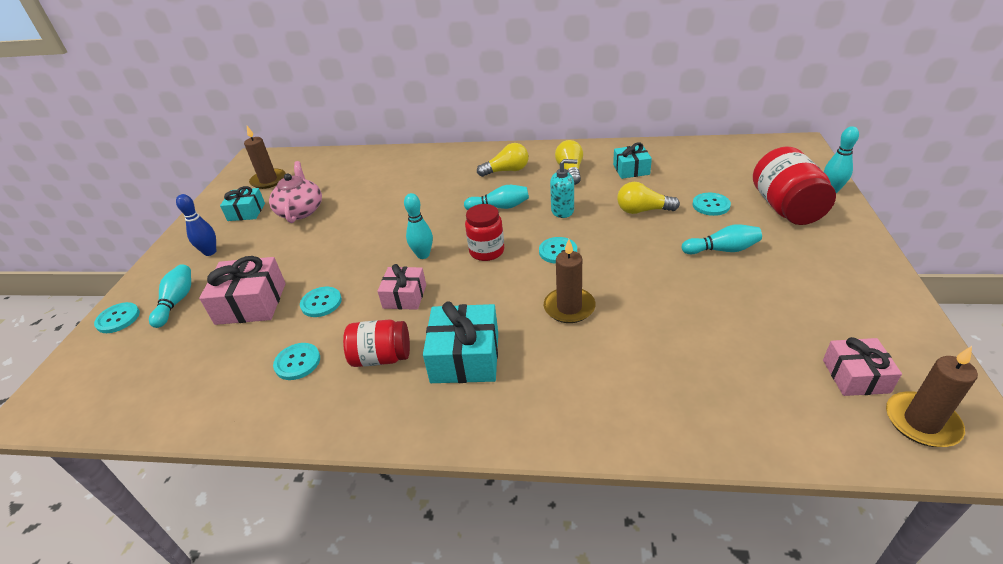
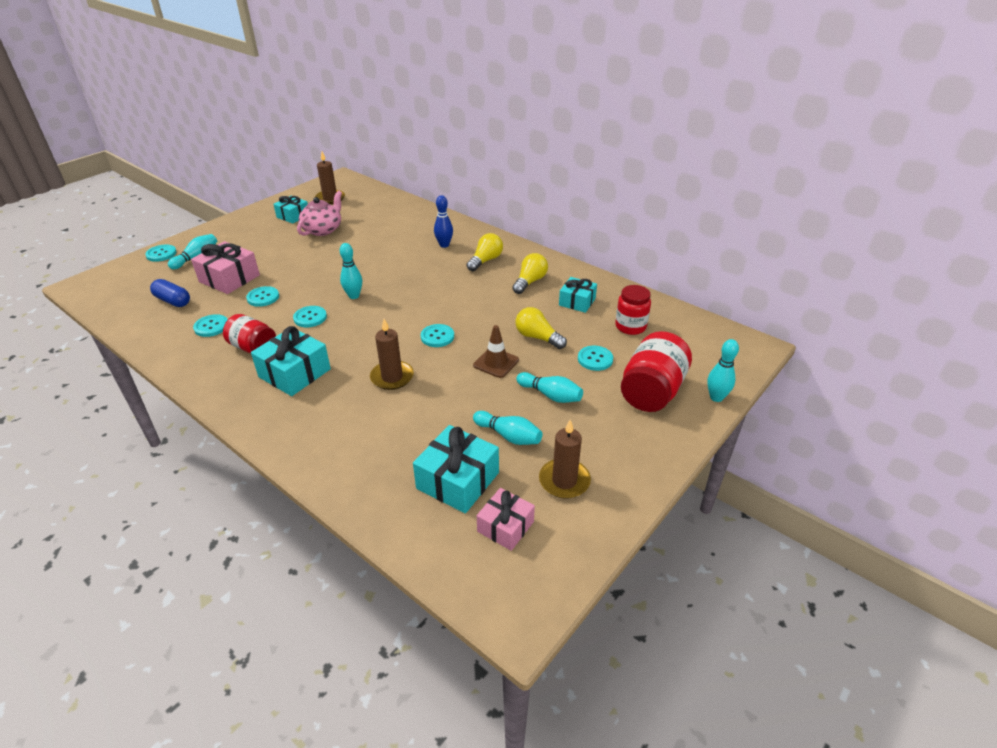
camera: 30 degrees right, 0 degrees up
(206, 360) = (173, 301): none -> blue capsule
(210, 252) = (245, 234): blue bowling pin -> blue bowling pin (444, 245)
(404, 296) = (310, 317): pink gift -> turquoise button
(487, 251) = (394, 313): red jar -> red jar (630, 326)
(499, 207) = (444, 286): turquoise bowling pin -> turquoise bowling pin (509, 436)
(507, 171) = (485, 260): yellow light bulb -> yellow light bulb turned 75 degrees counterclockwise
(562, 211) = (481, 309): turquoise soap dispenser -> none
(640, 247) = (496, 363): none -> brown traffic cone
(761, 362) = (457, 480): none -> turquoise gift
(921, 422) = (502, 578): brown candle -> brown candle (564, 481)

